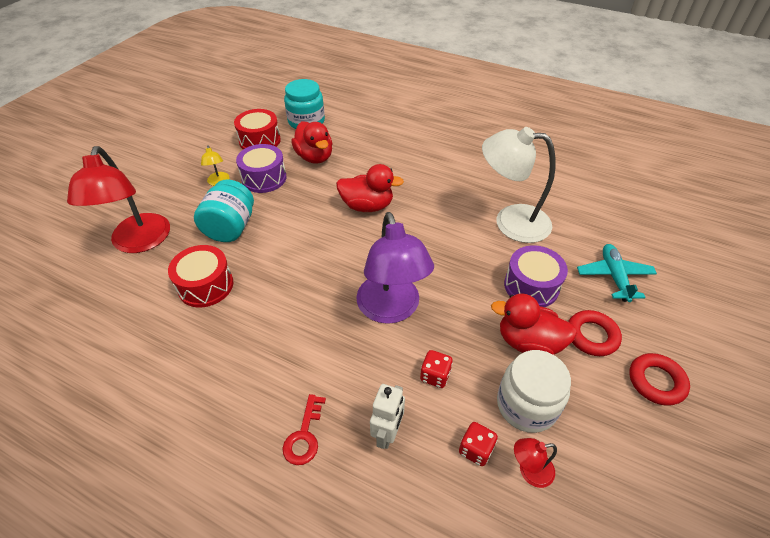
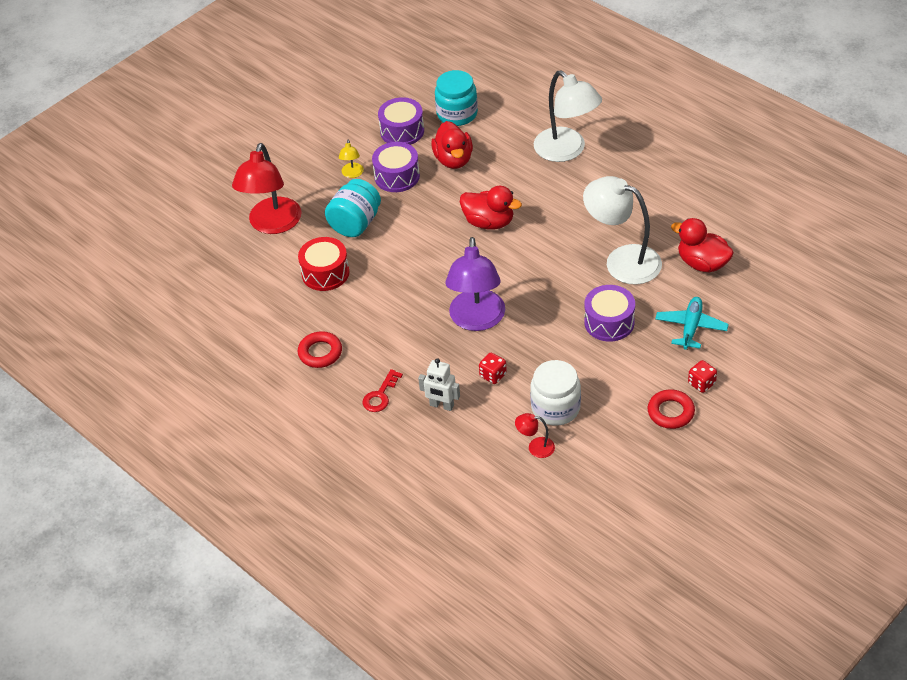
camera: 20 degrees right, 0 degrees up
(260, 140) = (402, 131): red drum -> purple drum
(387, 433) = (441, 405): white robot -> white robot turned 75 degrees clockwise
(414, 137) = (567, 151): none -> white lamp
(475, 450) = (502, 427): red dice -> red dice (701, 383)
(528, 342) = (581, 366): red duck -> red duck (702, 263)
(592, 336) = (638, 370): red ring -> red ring (320, 353)

